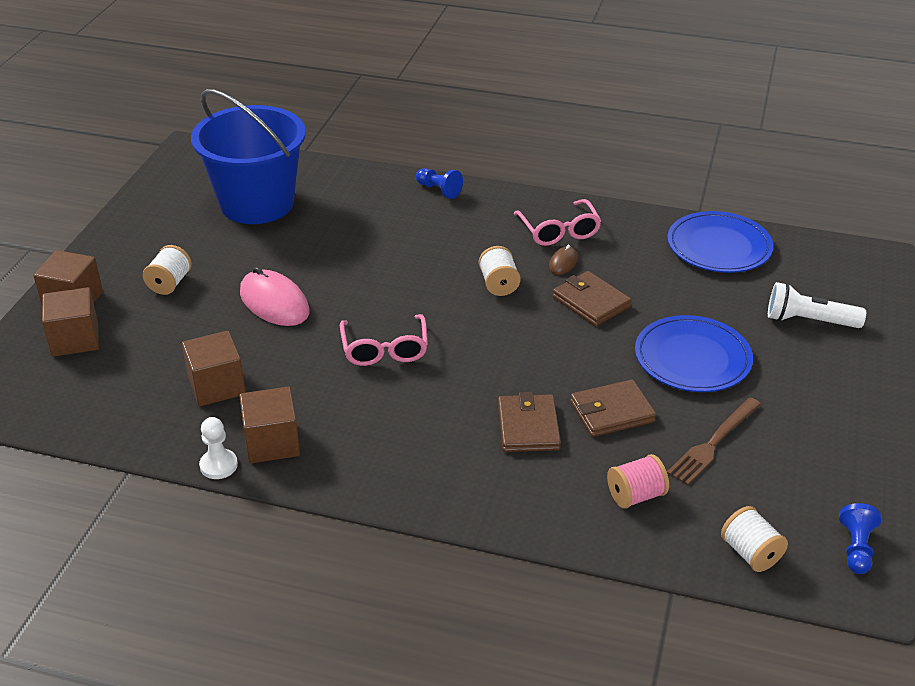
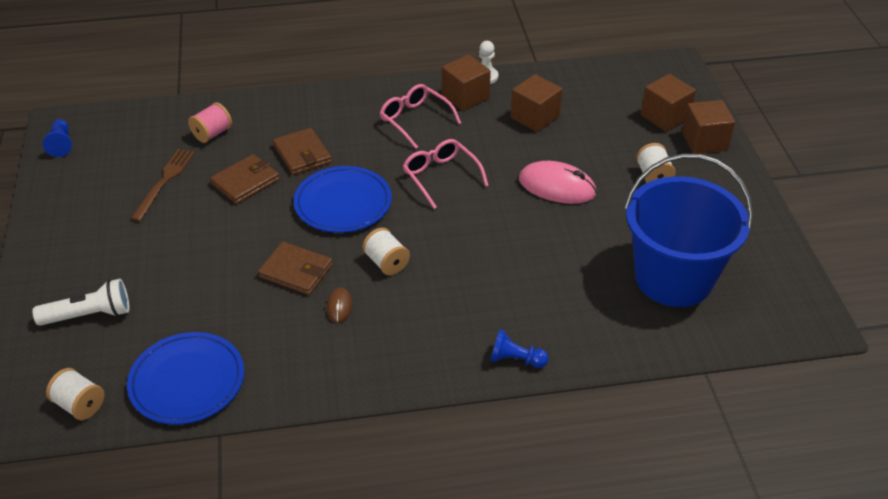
camera: 155 degrees right, 5 degrees up
(559, 231) = (360, 345): pink glasses -> pink glasses (415, 120)
(692, 358) = (192, 244): blue plate -> blue plate (343, 203)
(750, 553) = (131, 123): white spool -> white spool (80, 405)

